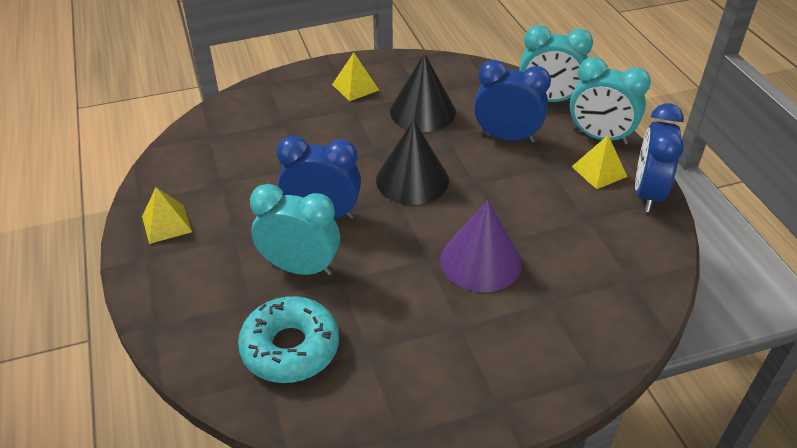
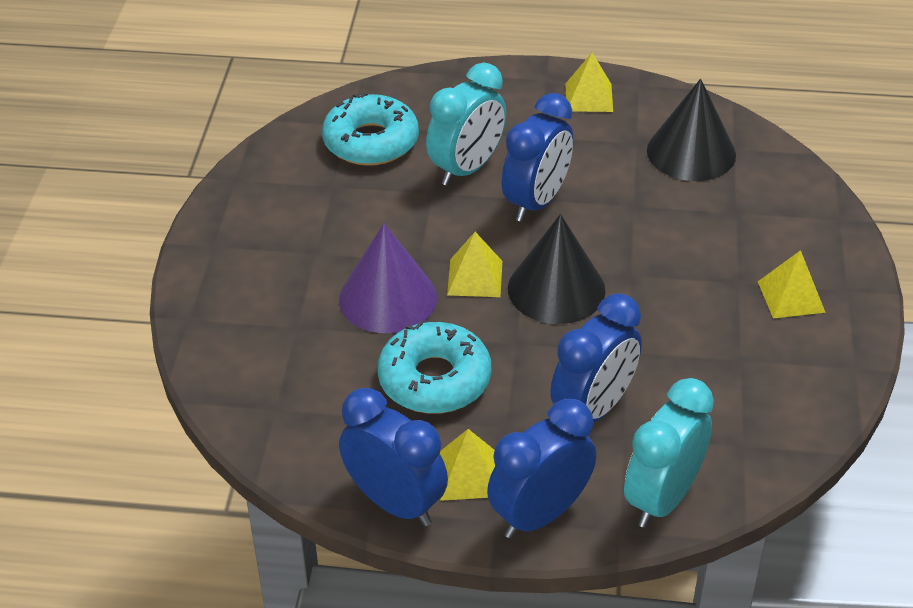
camera: 115 degrees right, 0 degrees up
(422, 111) = (698, 346): black cone -> black cone (691, 152)
(427, 222) = (475, 278): none -> yellow pyramid
(538, 210) = (434, 379): none -> turquoise donut
(599, 137) = (540, 514): turquoise clock -> blue clock

